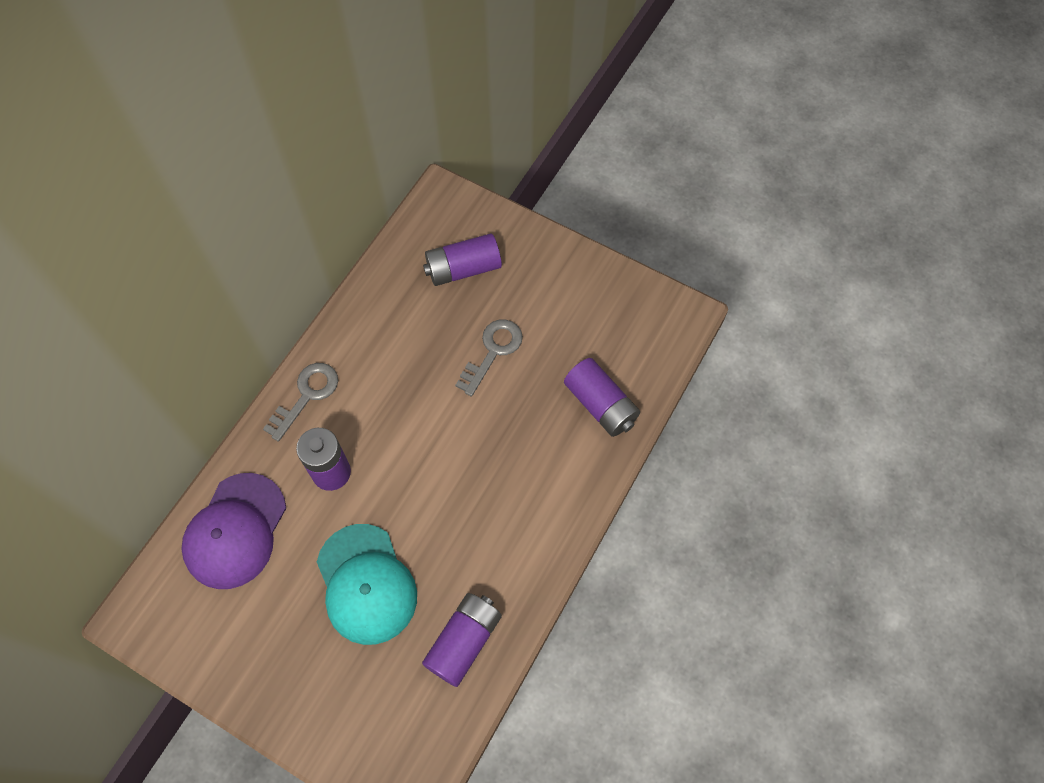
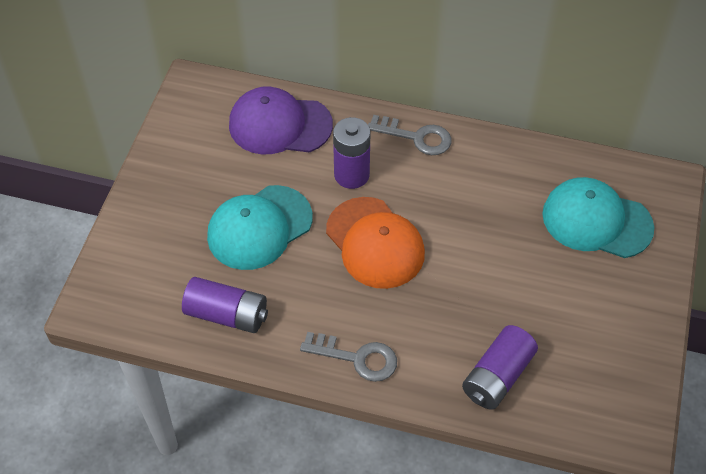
camera: 75 degrees right, 10 degrees down
(424, 472) = (375, 243): none -> orange cap
(463, 269) = (596, 221): purple battery -> turquoise cap
(493, 351) = (518, 268): grey key -> grey key (357, 358)

